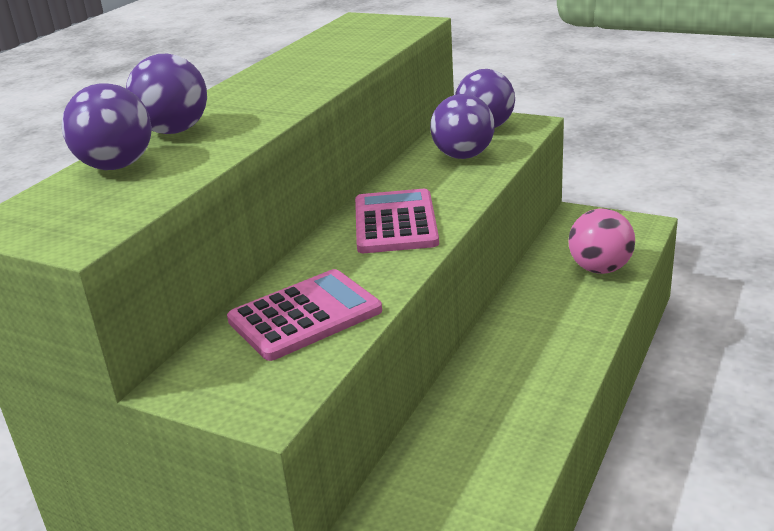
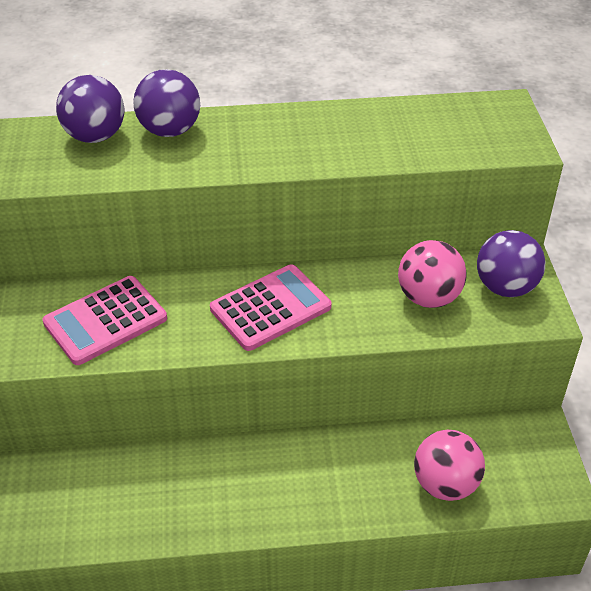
camera: 55 degrees right, 15 degrees up
(305, 316) = (105, 321): pink calculator -> pink calculator turned 120 degrees clockwise
(463, 156) = (428, 297): purple ball -> pink ball

